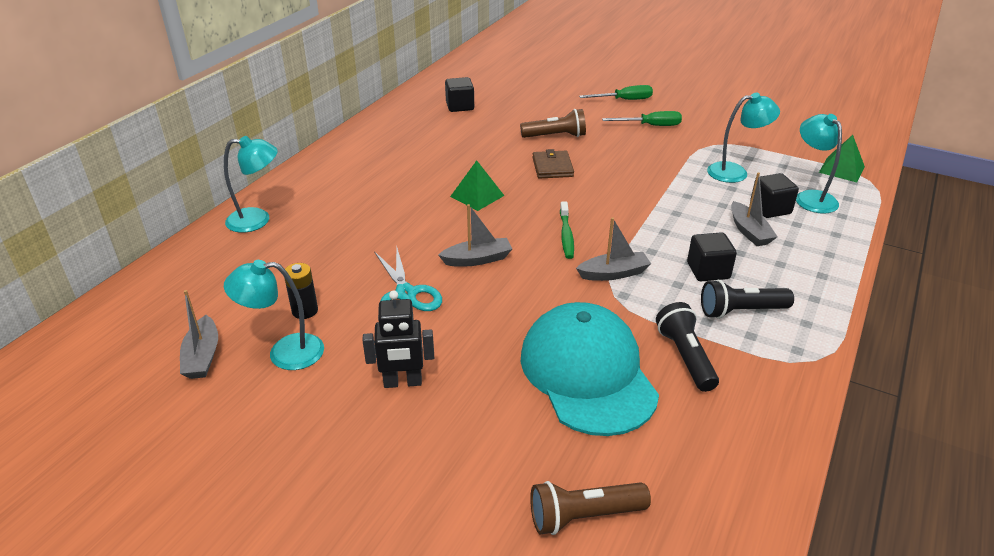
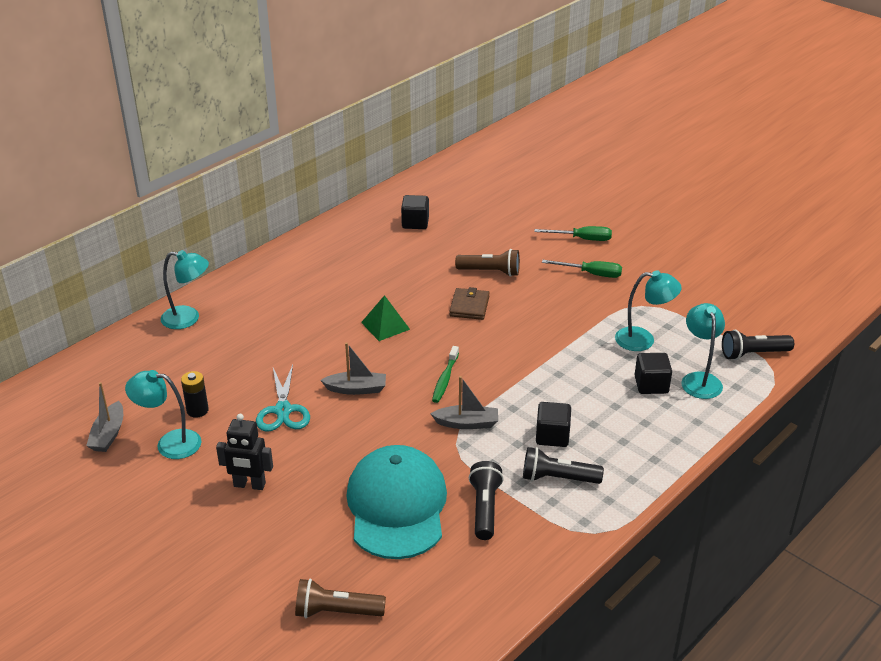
camera: 15 degrees right, 0 degrees up
(749, 231) = (615, 404): grey boat -> none
(841, 169) = (753, 354): green pyramid -> black flashlight

